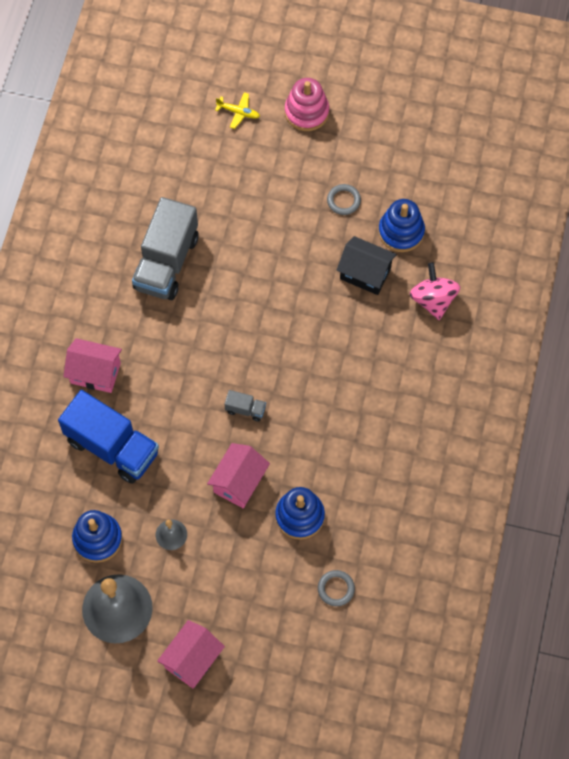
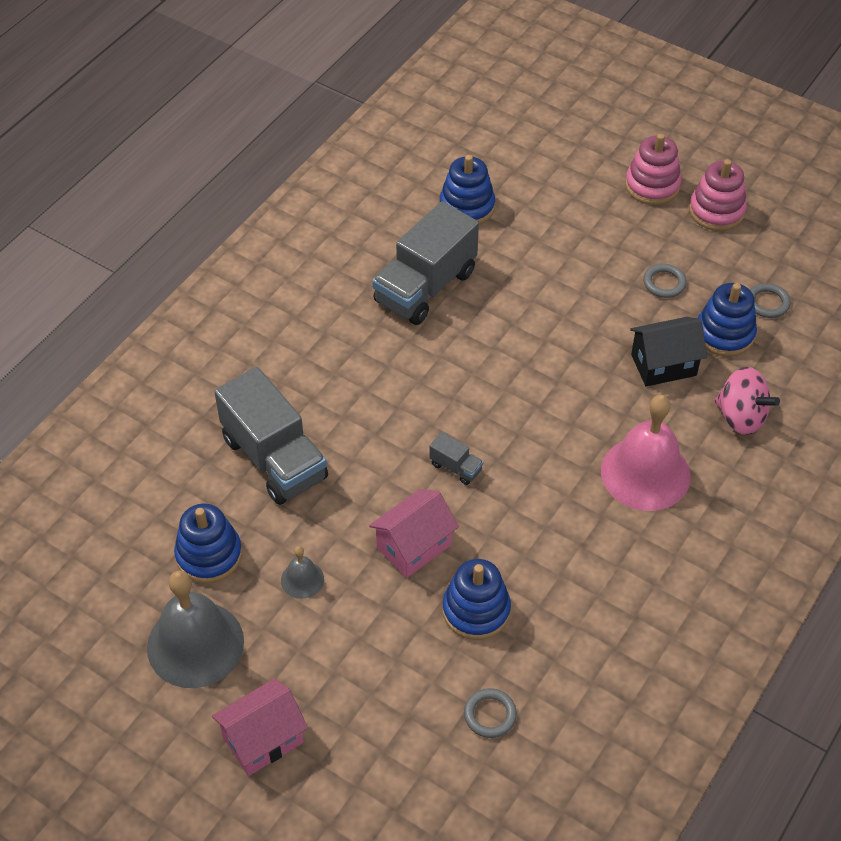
camera: 20 degrees right, 15 degrees down
(95, 373) = (290, 375): pink house -> none
(112, 446) = (274, 458): blue truck -> grey truck
(171, 177) = (467, 207): none -> blue stacking toy
(238, 112) = (571, 166): yellow plane -> none
(362, 121) = (716, 211): none -> pink stacking toy
(365, 273) = (663, 365): black house -> black house turned 60 degrees counterclockwise
(380, 369) = (645, 473): none -> pink bell
(424, 194) = (767, 303): none -> grey ring
(433, 300) = (741, 417): pink spinning top -> pink spinning top turned 120 degrees clockwise

